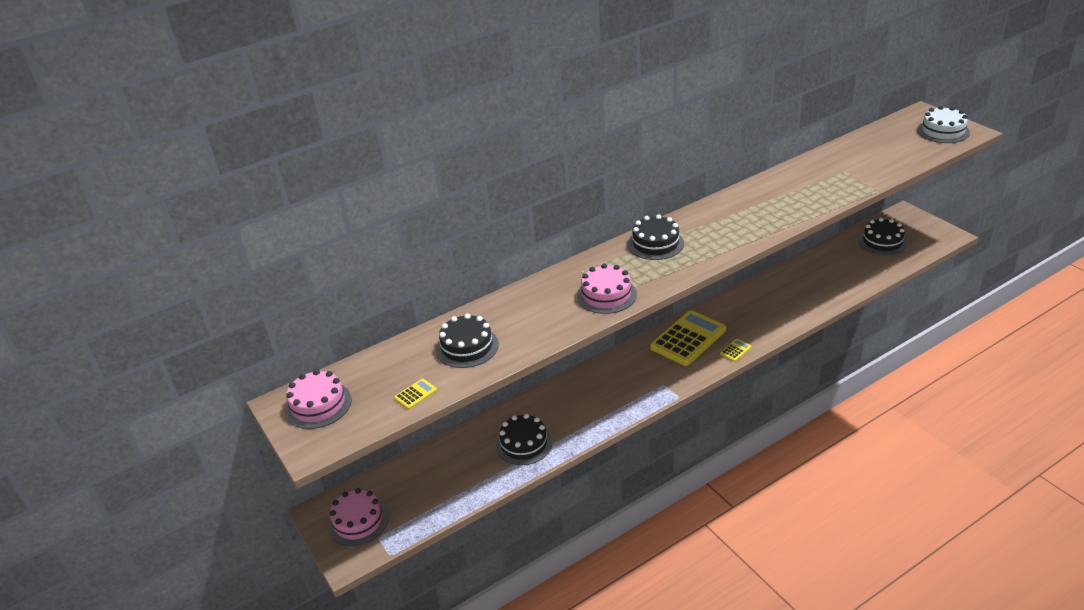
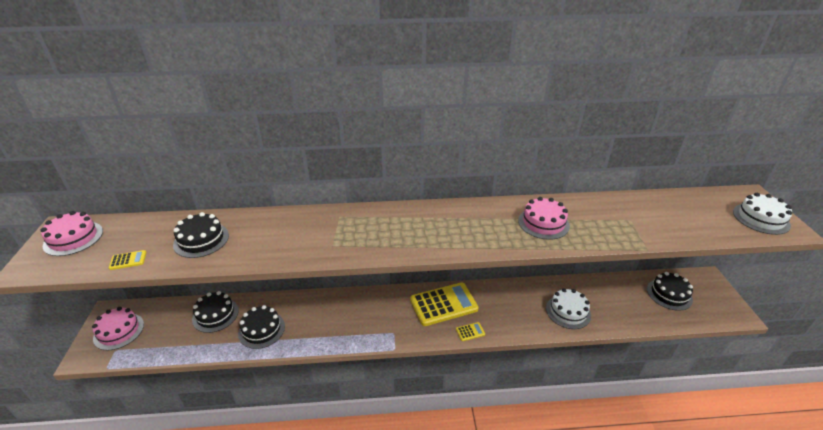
camera: 25 degrees right, 0 degrees up
(606, 295) = (333, 243): pink cake -> pink cake (543, 223)
(655, 244) = (414, 218): black cake -> black cake (215, 315)
(808, 294) = (568, 311): none -> white cake

